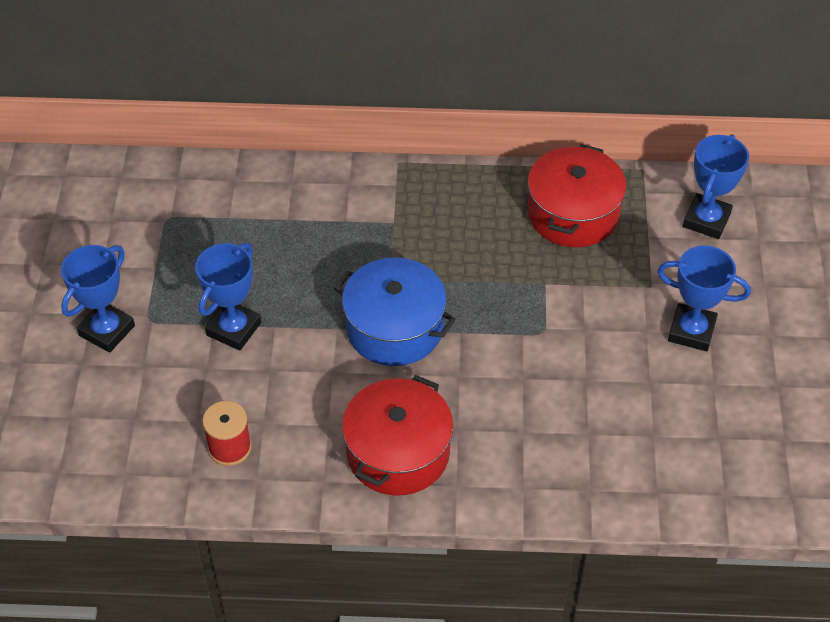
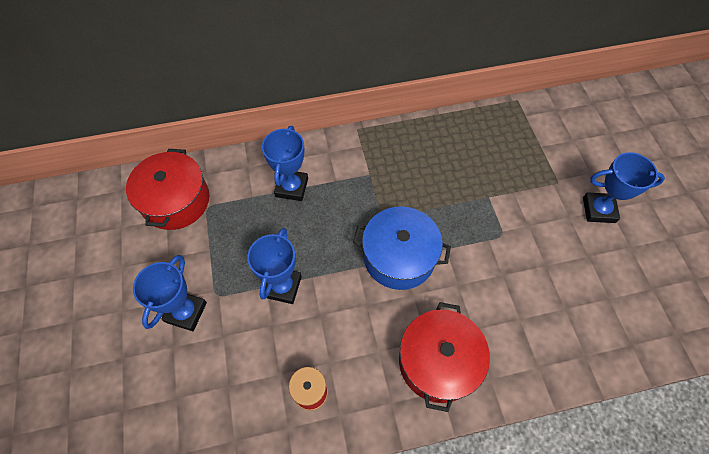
camera: 15 degrees left, 10 degrees up
(573, 213) = (486, 141): red pot -> red pot (176, 201)
(706, 220) = (572, 127): blue trophy -> blue trophy (292, 187)

